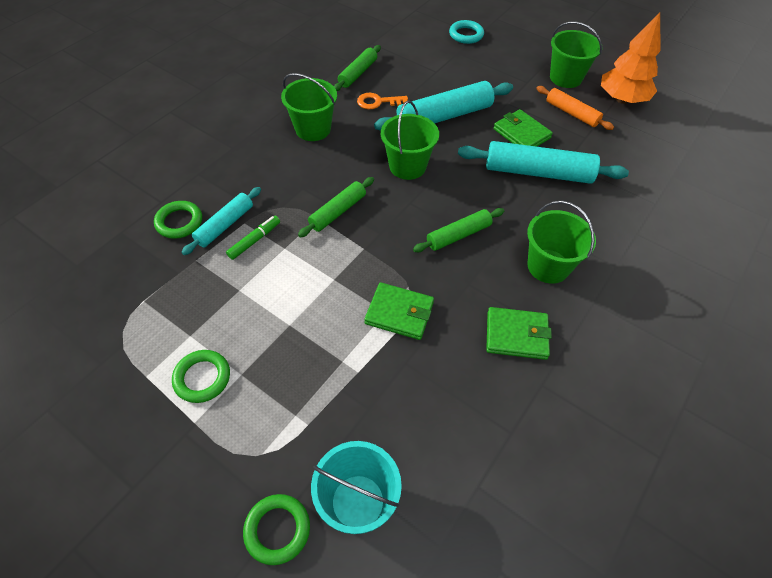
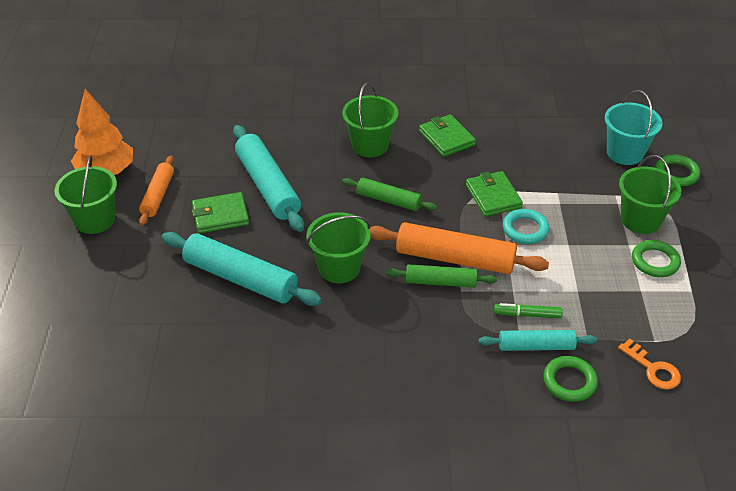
camera: 125 degrees left, 10 degrees down
(313, 129) = (354, 368): green bucket -> green bucket (640, 220)
(352, 235) = (455, 258): none -> orange rolling pin
(358, 73) = (222, 390): green rolling pin -> none
(378, 102) = (261, 341): orange key -> orange key (653, 369)
(466, 35) = (57, 334): turquoise ring -> turquoise ring (525, 229)
(521, 133) = (220, 215): green wallet -> green wallet turned 60 degrees clockwise

